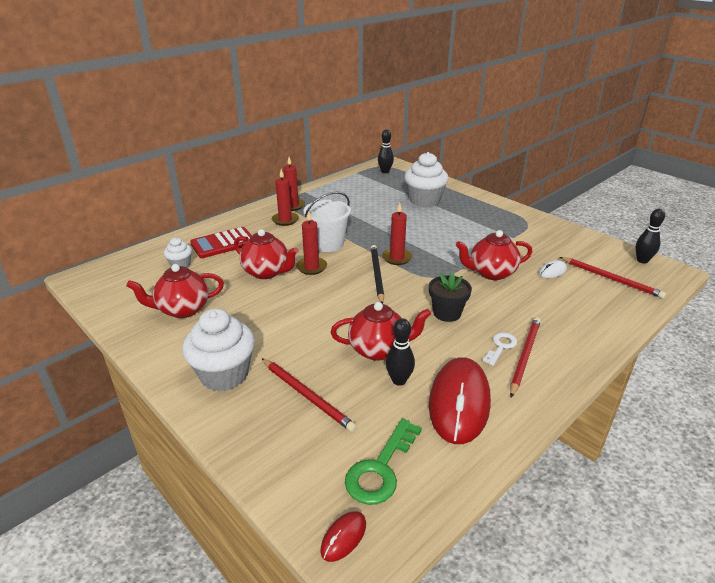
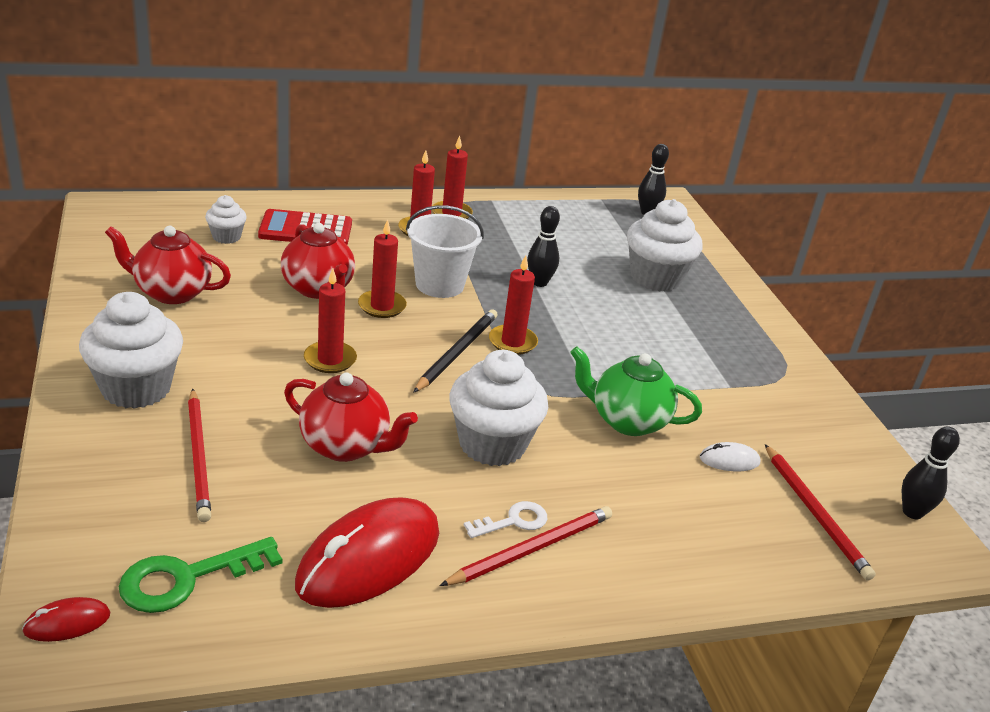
camera: 25 degrees right, 0 degrees up
(317, 307) = (330, 359): none -> red candle
(399, 380) = (326, 494): black bowling pin -> black bowling pin (539, 282)
(447, 313) = (492, 444): black flower pot -> white cupcake
(491, 273) = (627, 421): red teapot -> green teapot

